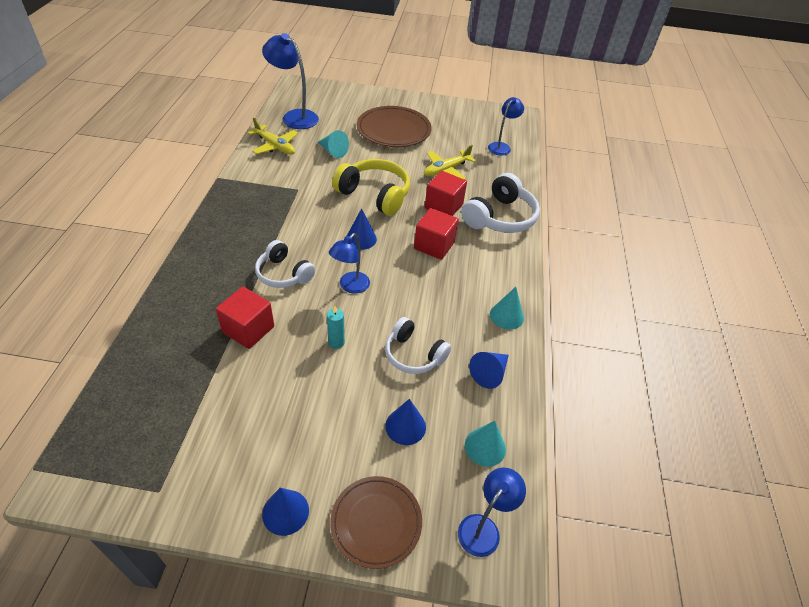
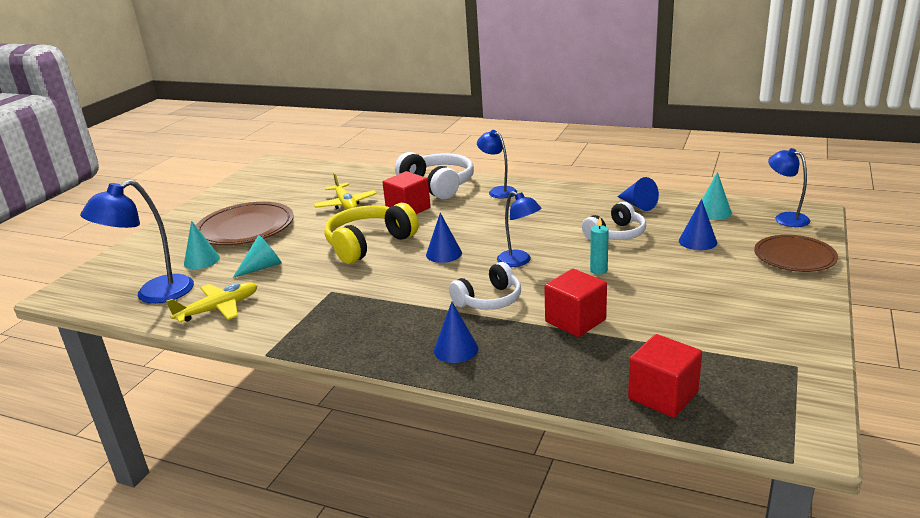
camera: 70 degrees left, 20 degrees down
(285, 512) = (798, 296): blue cone -> blue cone (456, 349)
(434, 245) = (468, 217): red cube -> red cube (663, 395)
(501, 146) = (322, 176): blue lamp -> blue lamp (498, 191)
(506, 316) = (572, 193): turquoise cone -> turquoise cone (202, 260)

